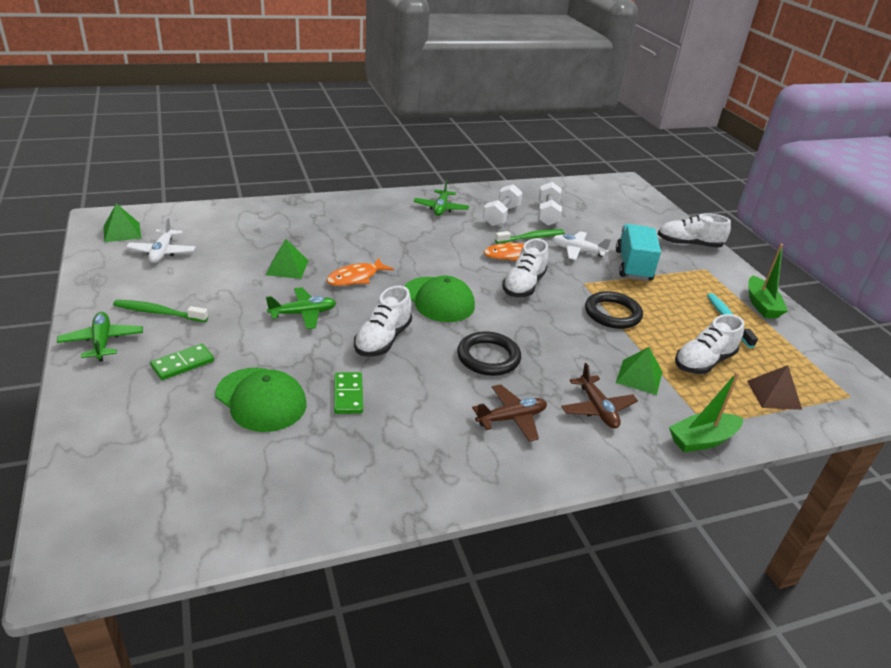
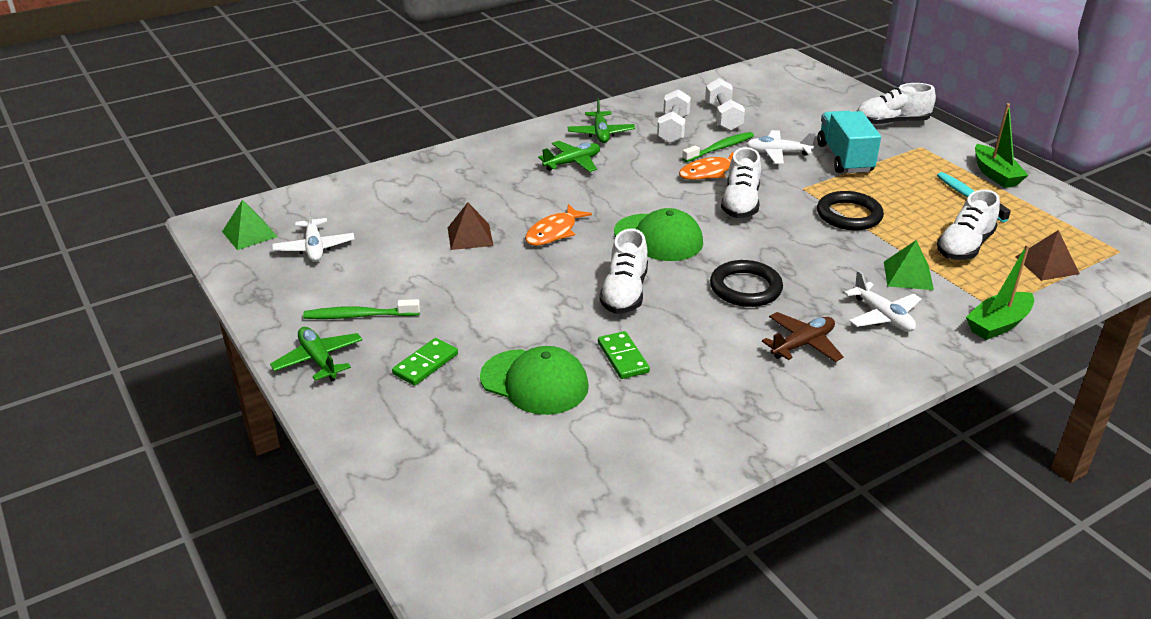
camera: 10 degrees left, 0 degrees up
(287, 267) = (470, 236): green pyramid -> brown pyramid
(303, 314) = (521, 283): green plane -> green plane (572, 163)
(597, 409) = (882, 316): brown plane -> white plane

